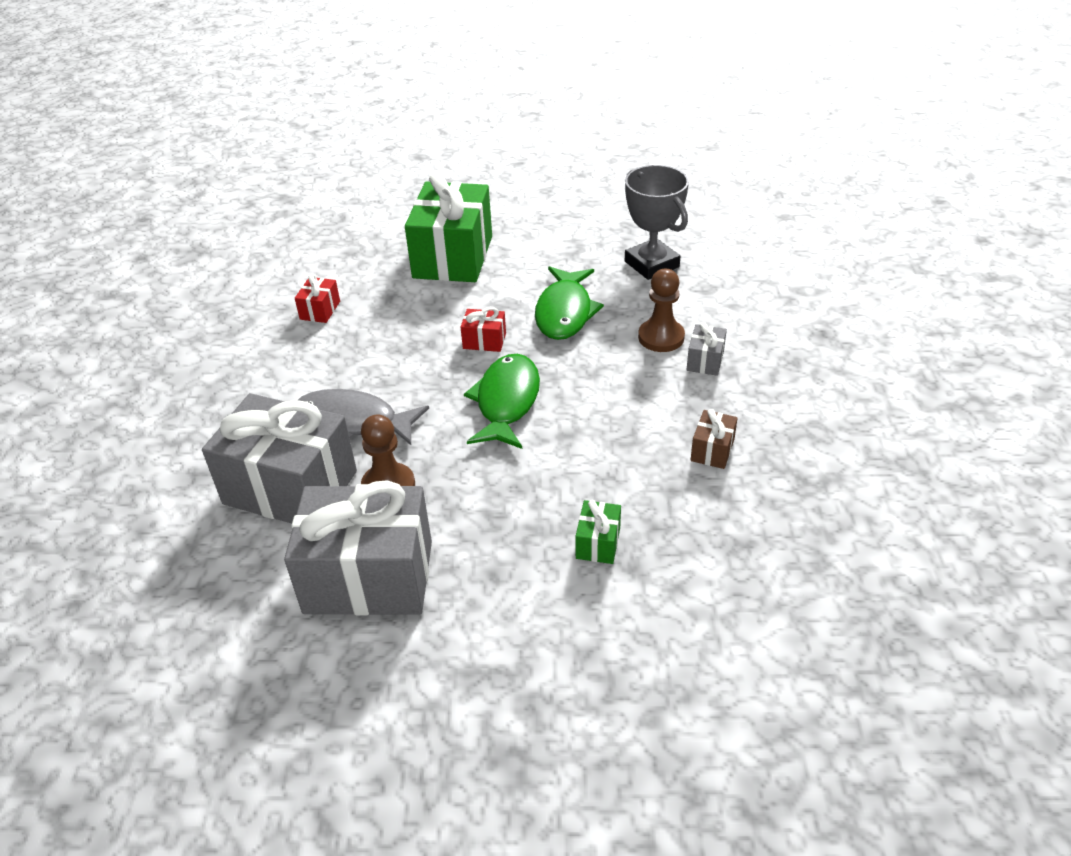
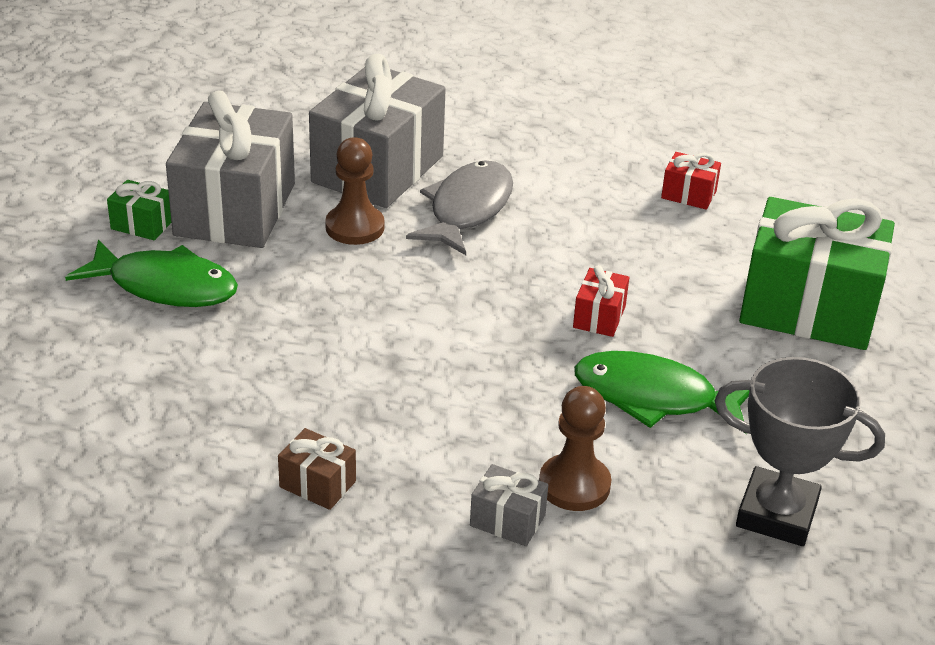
camera: 95 degrees right, 5 degrees down
(506, 402) = (469, 322): green fish -> green fish (165, 286)
(598, 543) = (207, 359): green gift -> green gift (142, 224)
(651, 264) = (777, 514): grey trophy -> grey trophy turned 45 degrees clockwise

